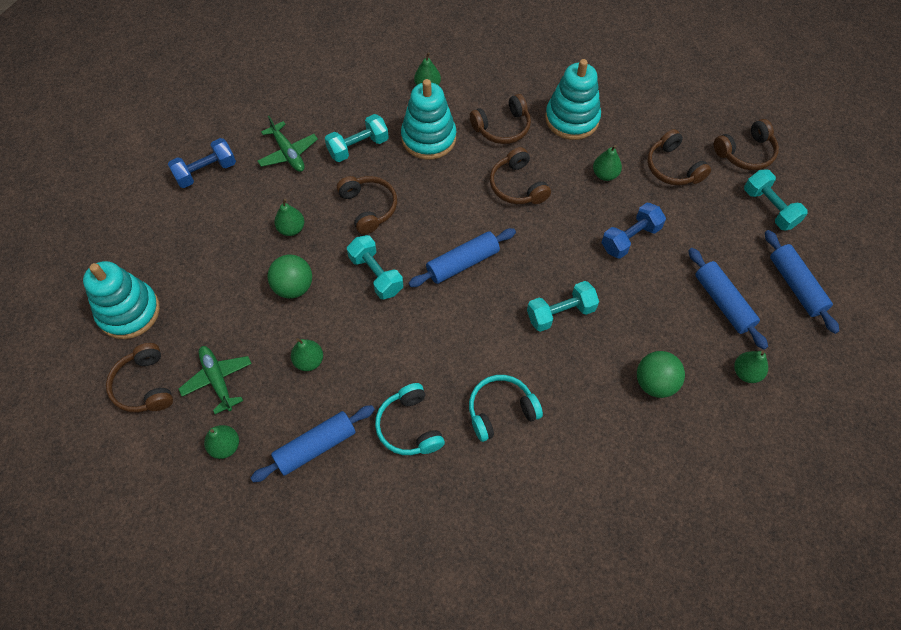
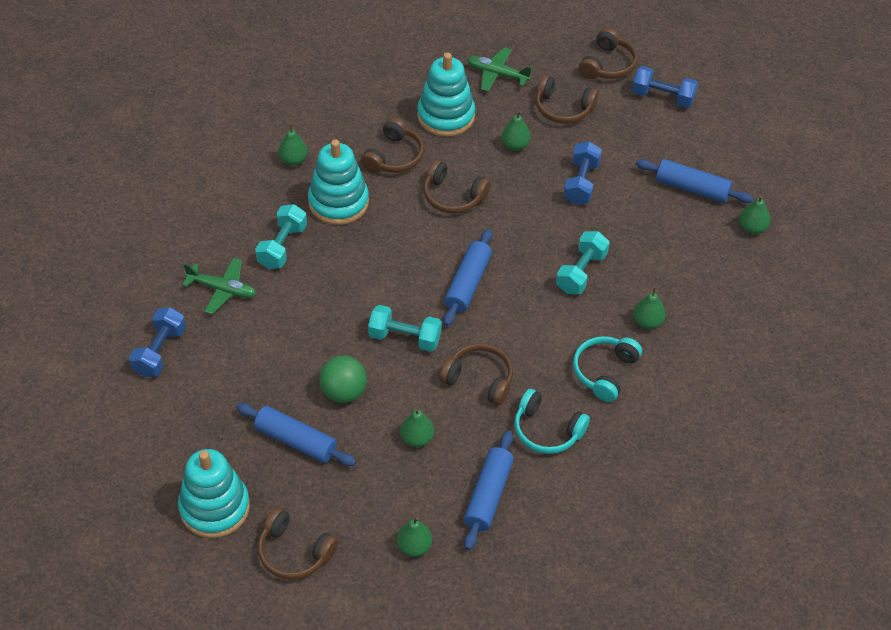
camera: 40 degrees left, 10 degrees down
(217, 380) = (354, 504): green plane -> green plane (497, 74)
(291, 229) = (292, 348): green pear -> green pear (647, 322)
(369, 207) = (344, 289): brown headphones -> brown headphones (479, 379)
(655, 383) = (696, 277): green ball -> none
(769, 208) = (663, 97): turquoise dumbbell -> blue dumbbell
(796, 286) = (731, 144): blue rolling pin -> blue rolling pin (296, 441)

